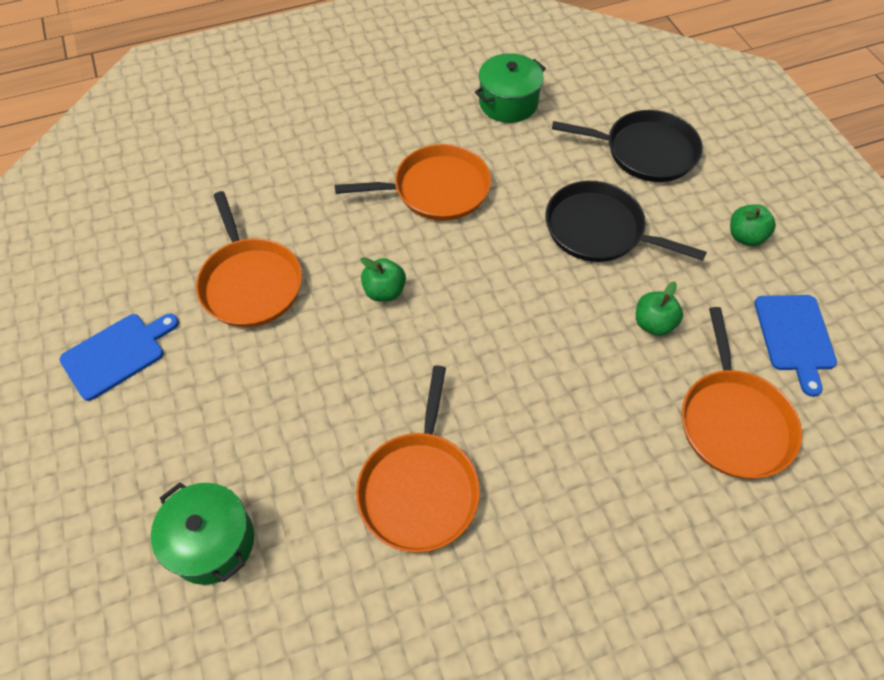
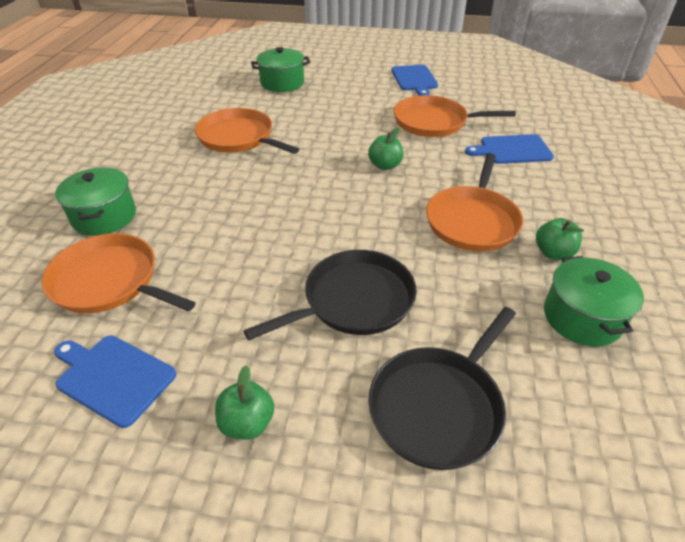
camera: 120 degrees right, 15 degrees down
(281, 193) = (512, 150): none -> blue cutting board
(653, 323) = (230, 283): green apple -> green apple (553, 253)
(672, 514) = (104, 216): none -> green pot

